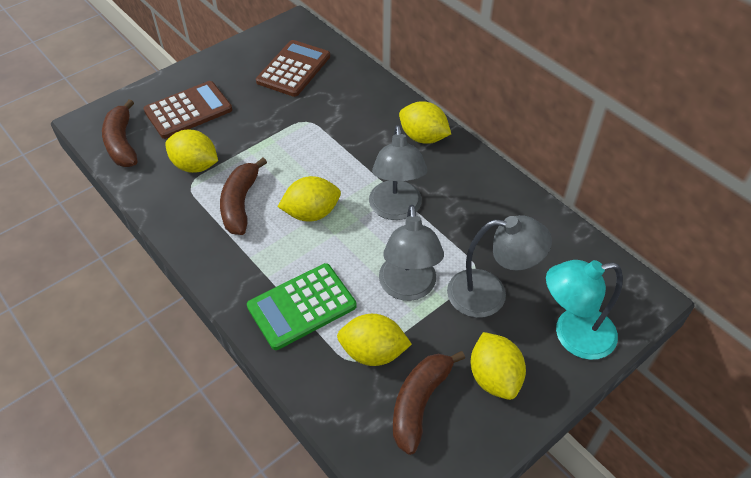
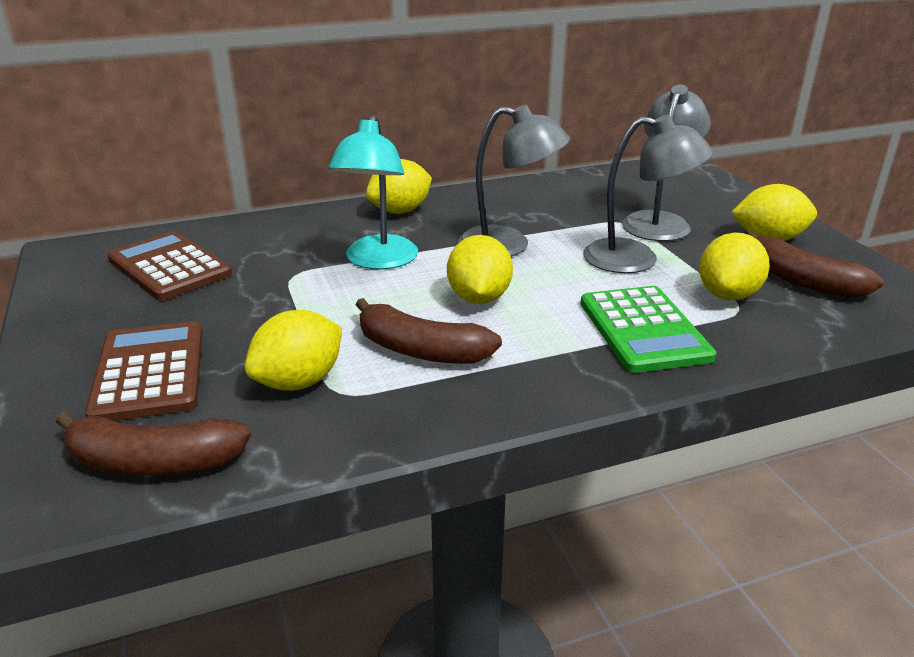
camera: 70 degrees left, 20 degrees down
(572, 335) = (721, 198): turquoise lamp -> turquoise lamp (378, 261)

